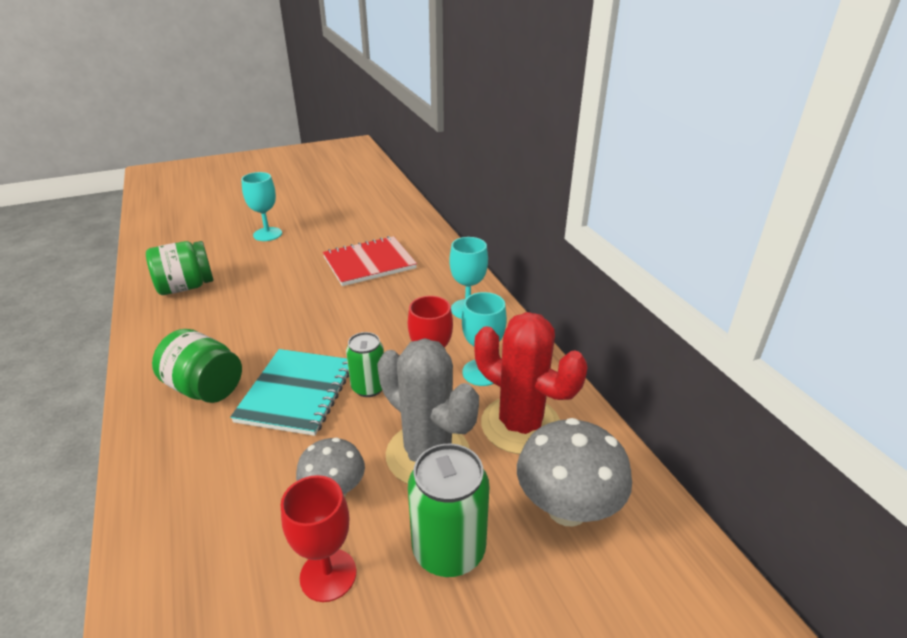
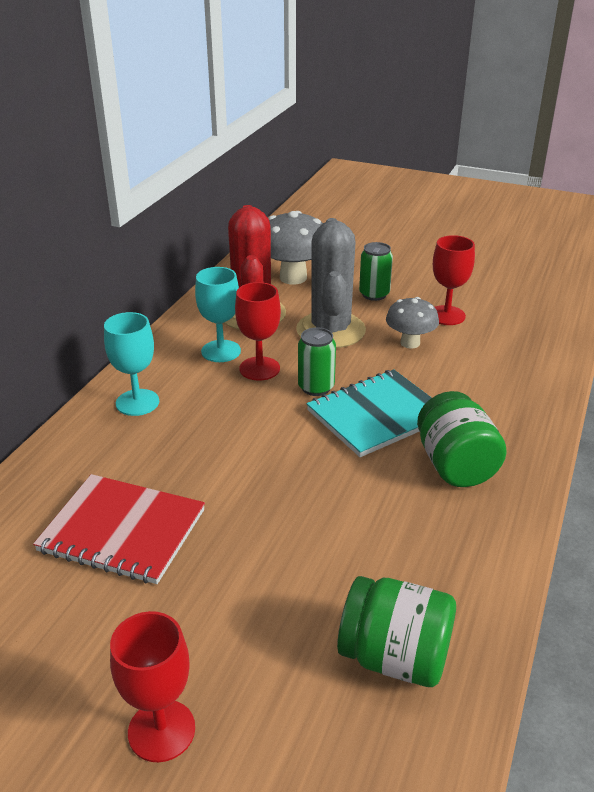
camera: 135 degrees left, 0 degrees up
(267, 234) = (161, 730): turquoise goblet -> red goblet
(449, 550) = (374, 294): green can -> green can, size x0.64

